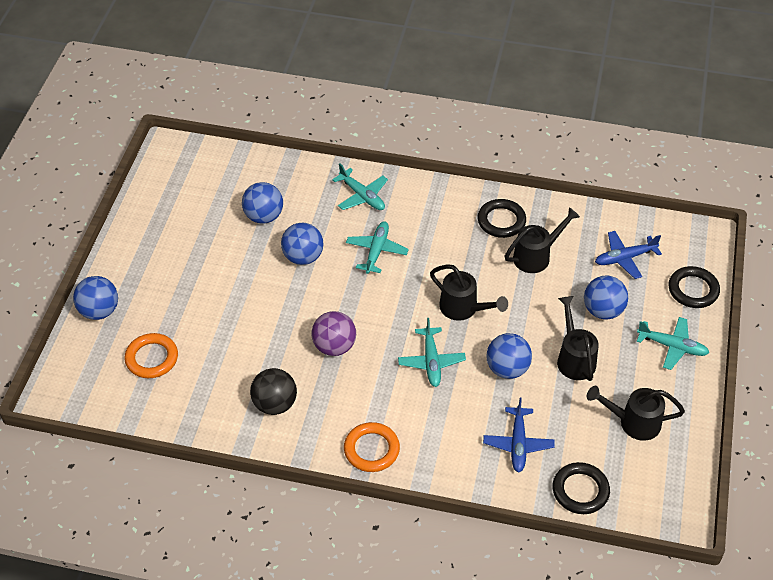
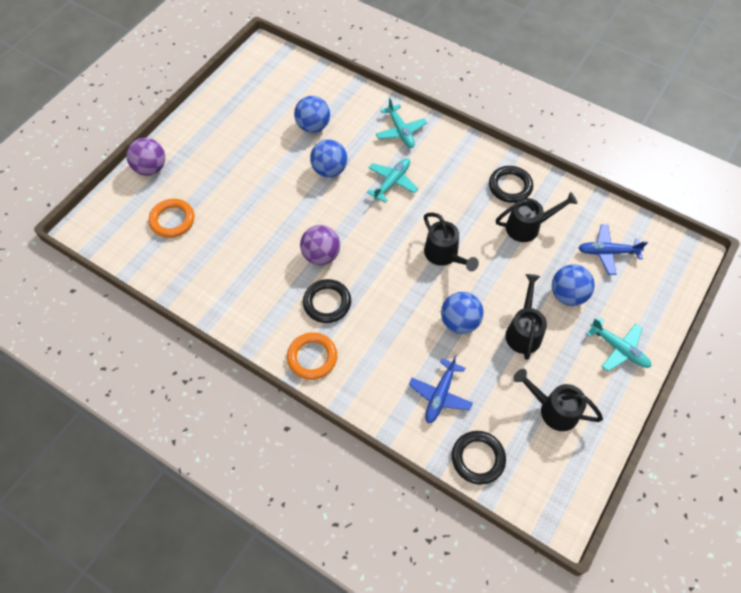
camera: 20 degrees right, 10 degrees up
(99, 311) = (151, 168): blue ball -> purple ball
(275, 404) = (251, 290): black ball -> none
(431, 362) = (396, 294): turquoise plane -> none
(693, 290) = (659, 301): black ring -> black ring (327, 303)

